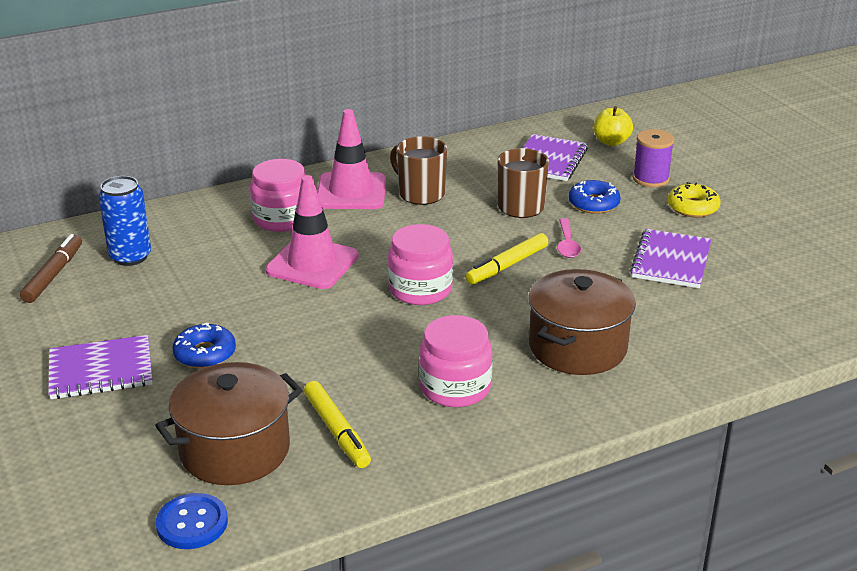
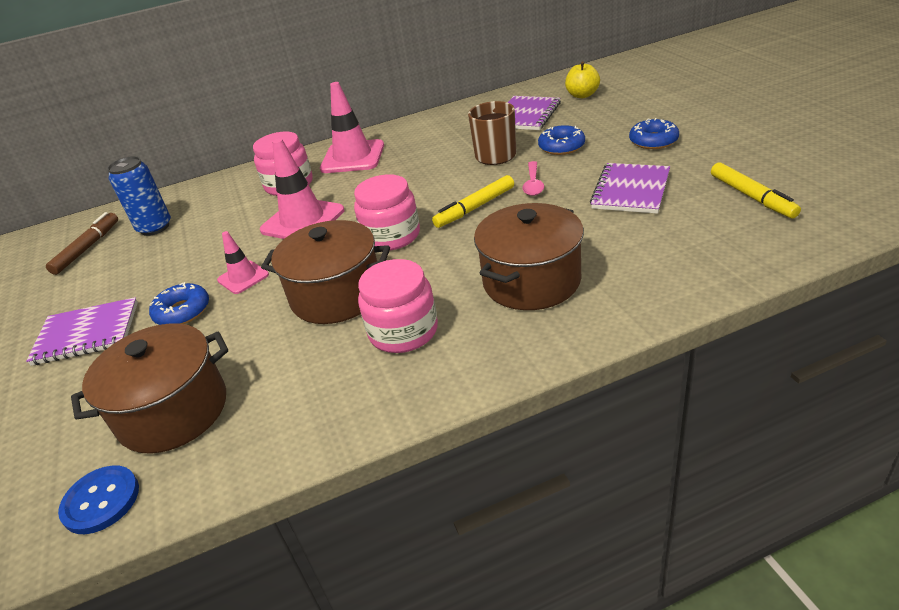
camera: 10 degrees right, 5 degrees up
(262, 322) = (243, 277): none -> pink traffic cone
(337, 431) = (277, 385): yellow marker -> yellow marker (752, 197)
(375, 348) = (337, 295): none -> brown pot
(420, 193) = (410, 153): brown mug -> none
(650, 179) = (615, 121): purple spool -> none
(692, 207) = (653, 141): yellow donut -> blue donut

